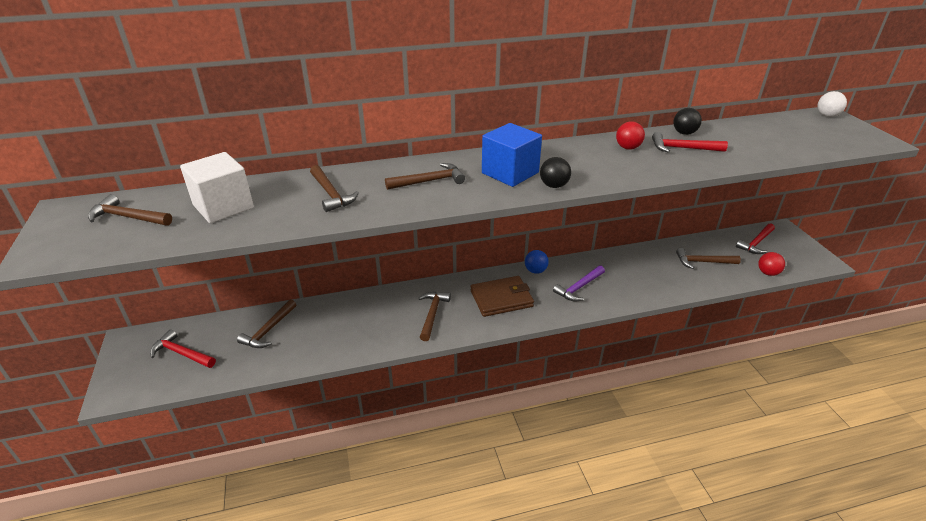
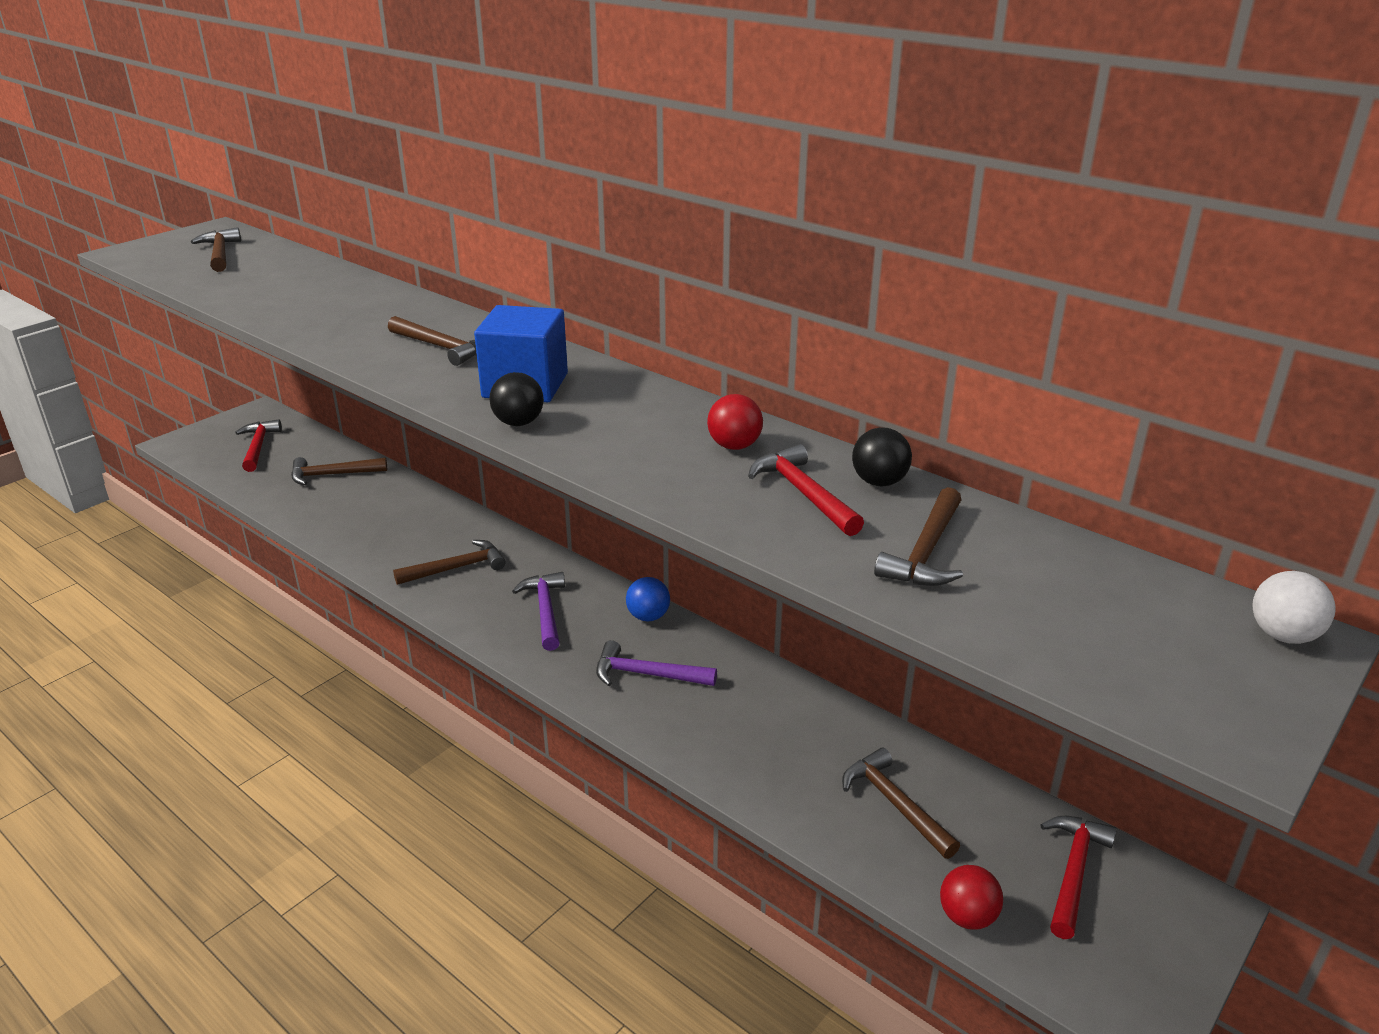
camera: 55 degrees right, 5 degrees down
(223, 206) = (275, 278): white cube -> none
(331, 194) = (352, 311): brown hammer -> brown hammer (926, 552)
(501, 299) = (545, 611): brown wallet -> purple hammer
(756, 243) = (1073, 872): red hammer -> red hammer turned 105 degrees clockwise

